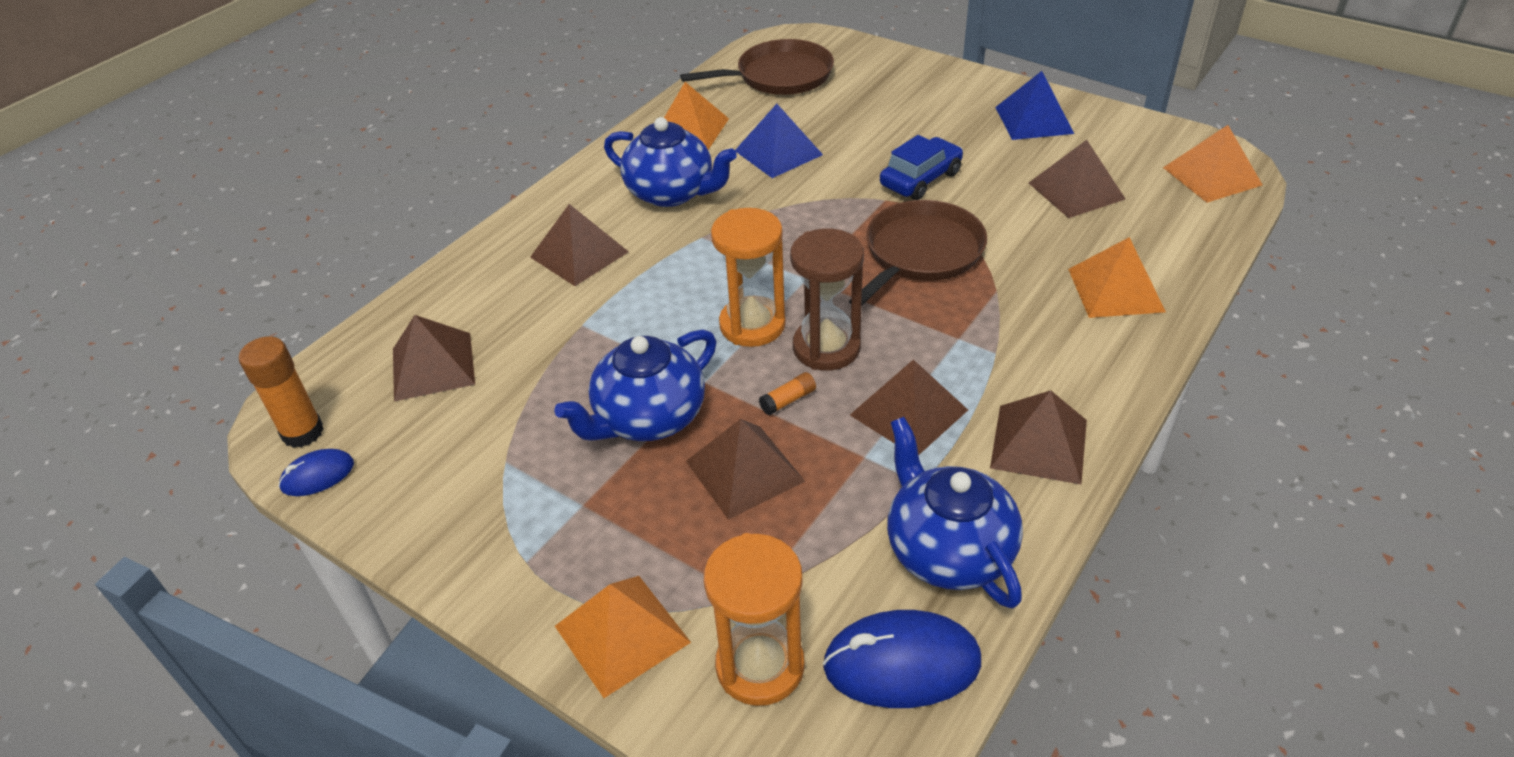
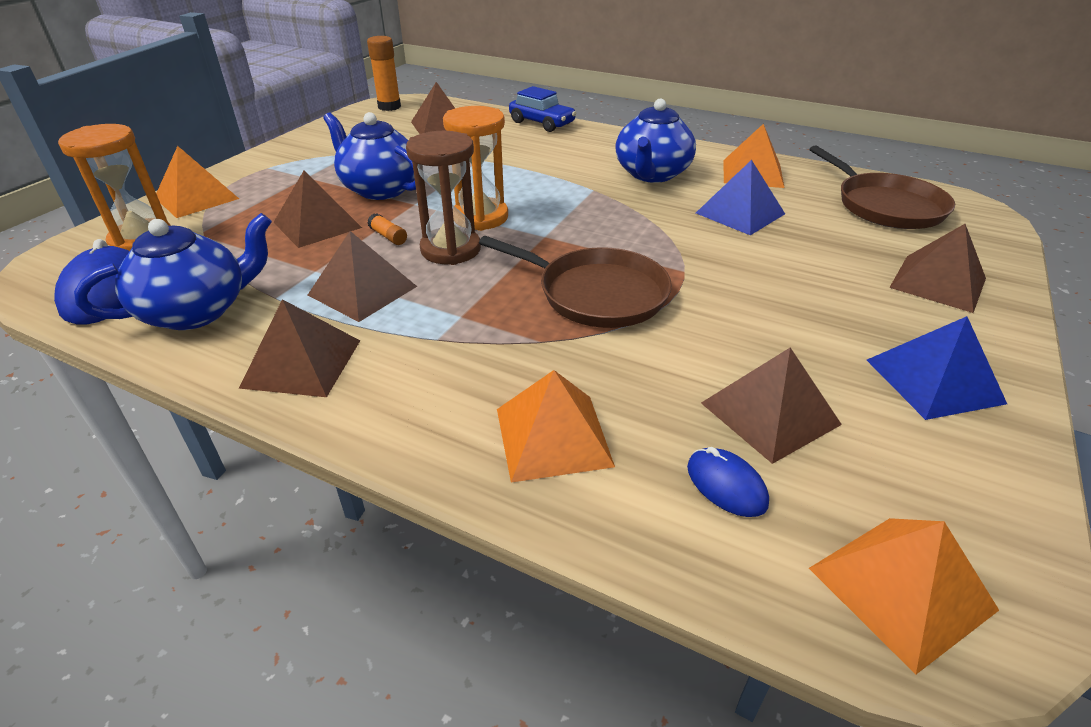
camera: 80 degrees right, 5 degrees down
(318, 475) = (355, 114): blue mouse -> blue mouse (726, 485)
(579, 254) = (560, 151): brown pyramid -> brown pyramid (937, 282)
(920, 179) = (734, 292): blue car -> blue car (542, 123)

